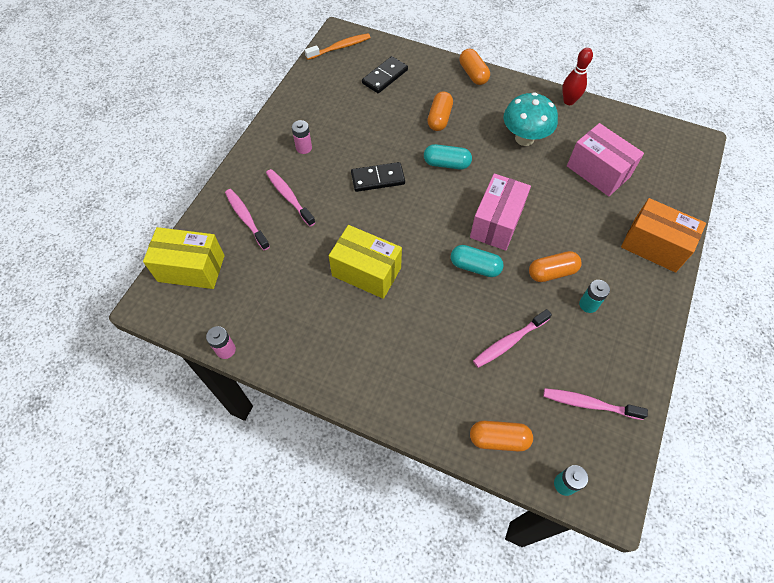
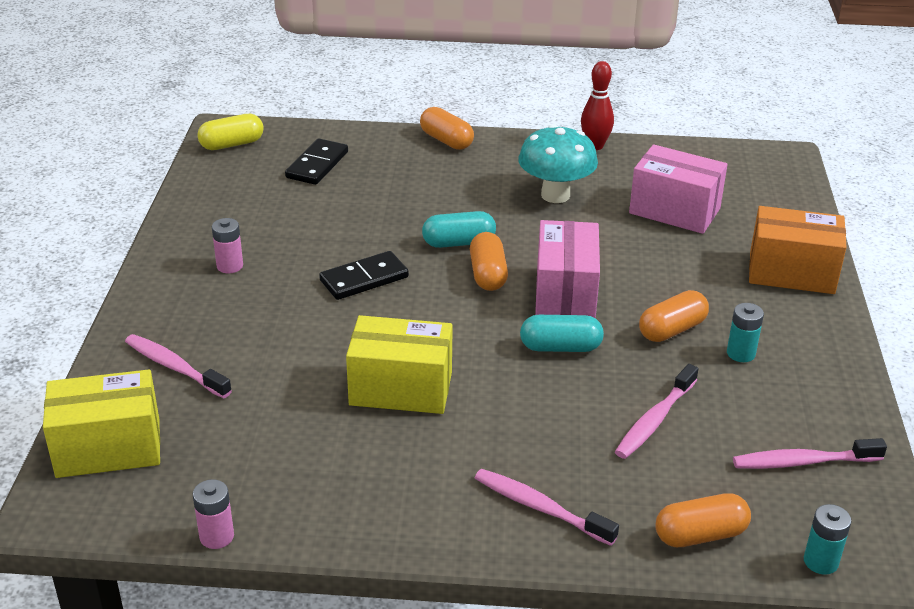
camera: 20 degrees left, 25 degrees down
(289, 197) = (233, 327): pink toothbrush -> pink toothbrush (540, 507)
(340, 47) = (232, 144): orange toothbrush -> yellow capsule
(439, 118) = (422, 196): orange capsule -> orange capsule (488, 274)

